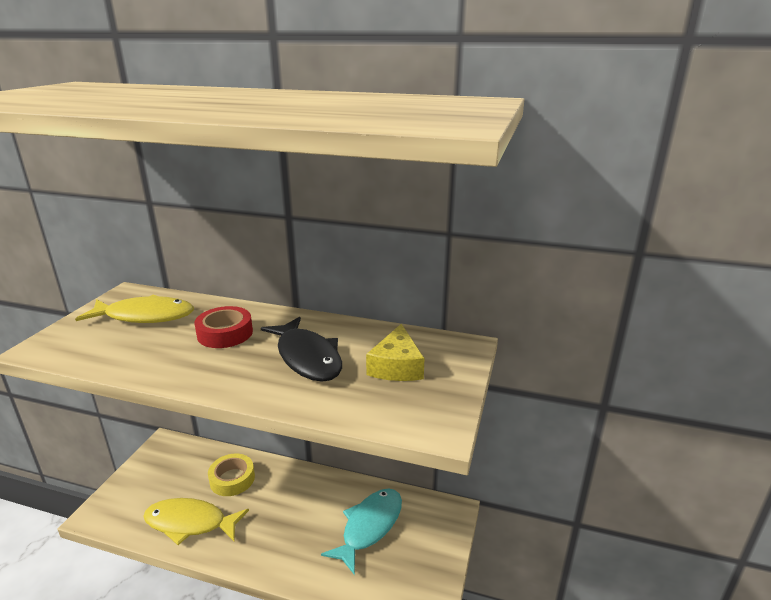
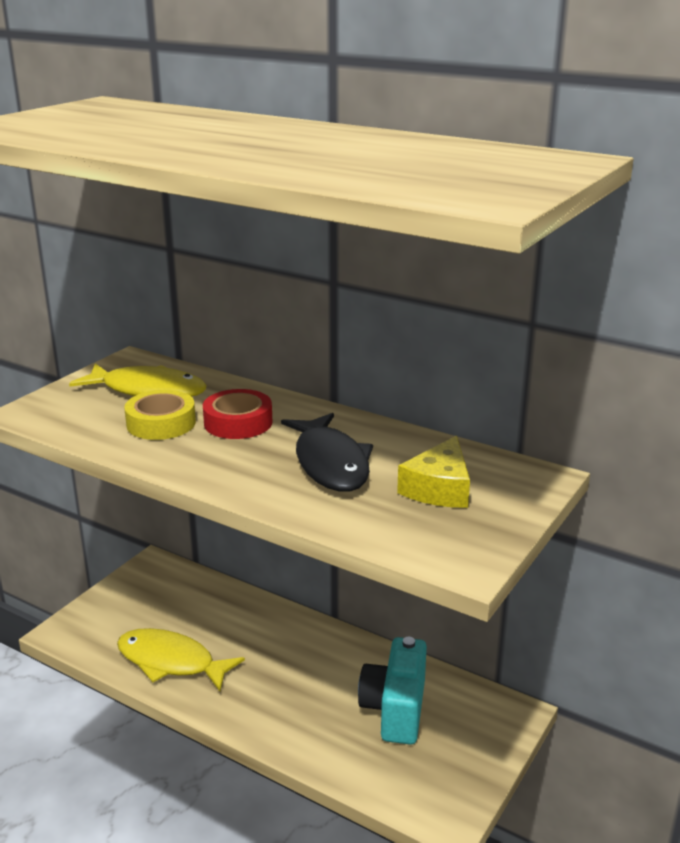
camera: 15 degrees right, 0 degrees up
(232, 479) = (231, 621): yellow tape -> yellow tape (161, 423)
(369, 527) = (395, 709): turquoise fish -> turquoise camera

